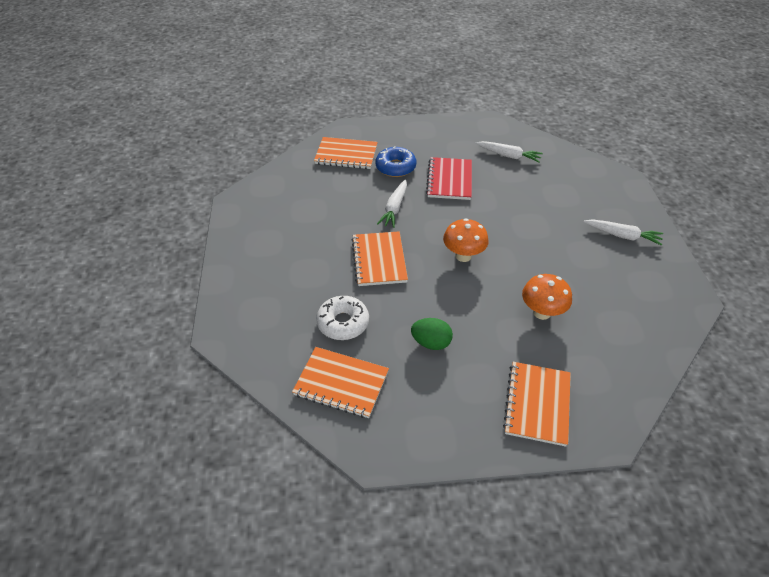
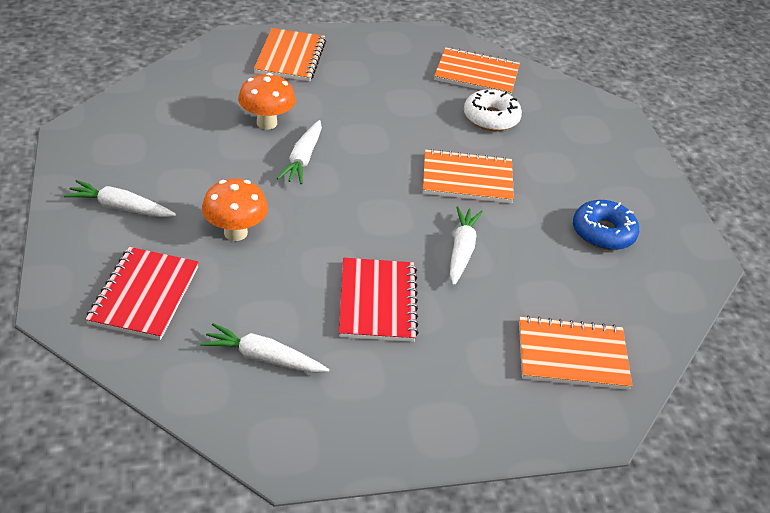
camera: 170 degrees right, 5 degrees down
(379, 260) = (467, 179): orange notebook -> orange notebook turned 75 degrees counterclockwise
(395, 167) = (475, 328): blue donut -> blue donut (603, 233)
(431, 343) = (393, 100): green egg -> none
(463, 256) = (356, 183): orange mushroom -> orange mushroom (235, 233)
(506, 276) = (303, 159): none -> white carrot
(581, 184) = (144, 295): none -> red notebook

